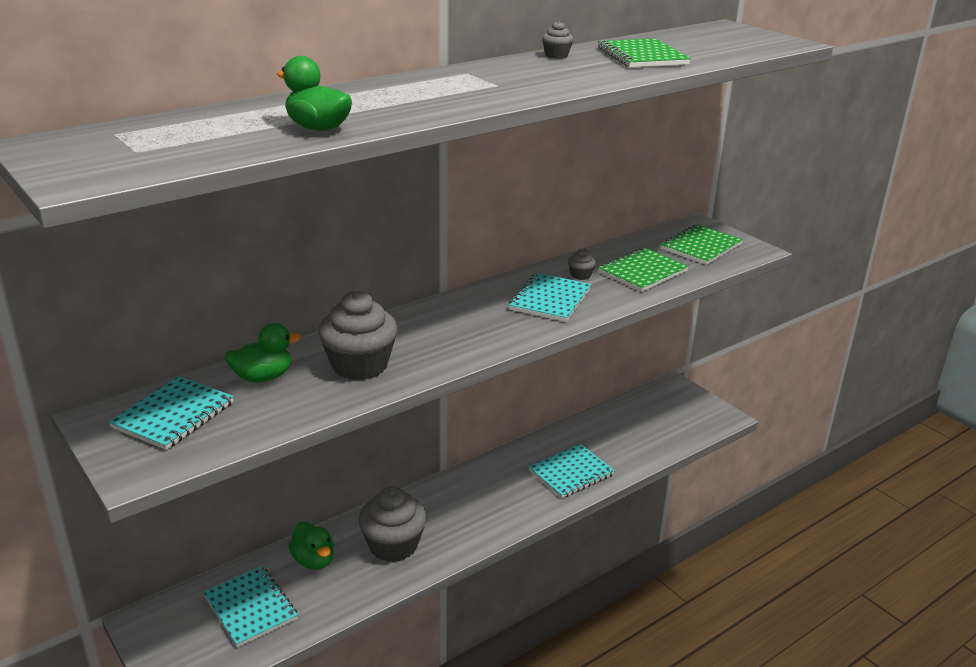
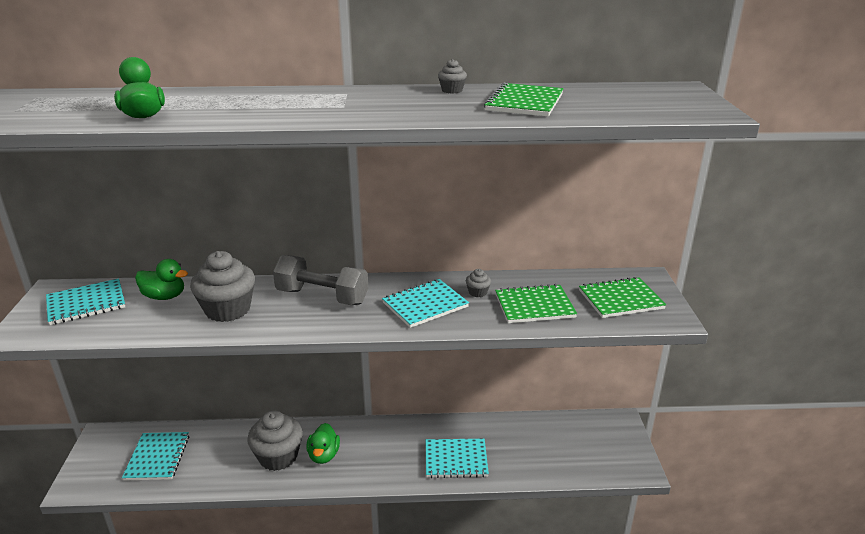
camera: 35 degrees right, 0 degrees up
(314, 560) = (223, 443): green duck -> green duck (324, 455)
(441, 323) = (322, 297): none -> grey dumbbell

